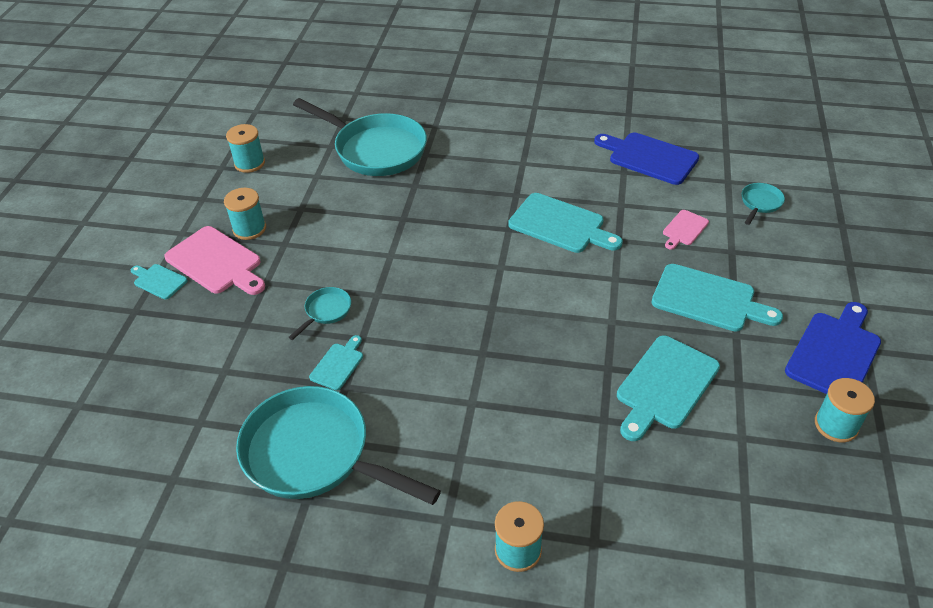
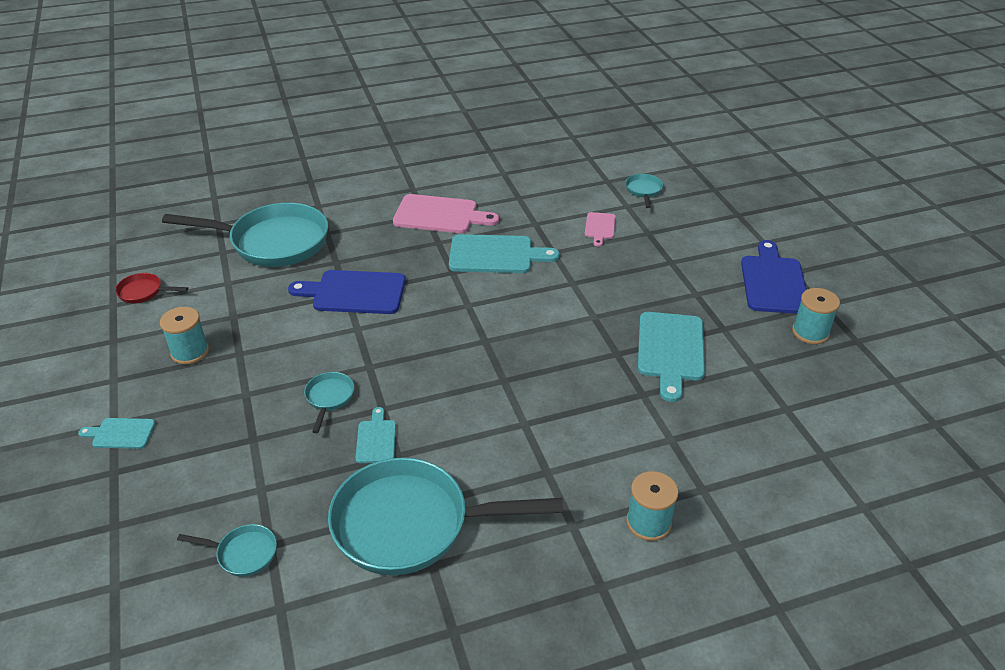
camera: 30 degrees left, 5 degrees down
(177, 420) = (243, 553): none -> turquoise pan
(216, 262) = (175, 394): pink cutting board -> pink cutting board (440, 215)
(249, 163) = (143, 292): turquoise spool -> red pan
(649, 157) = (532, 180): blue cutting board -> blue cutting board (354, 292)
(708, 299) = (656, 274): turquoise cutting board -> none

